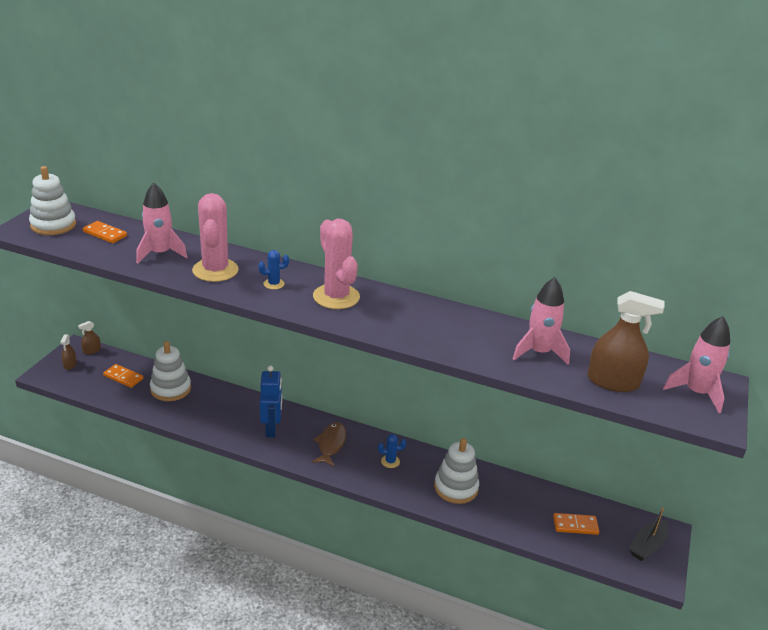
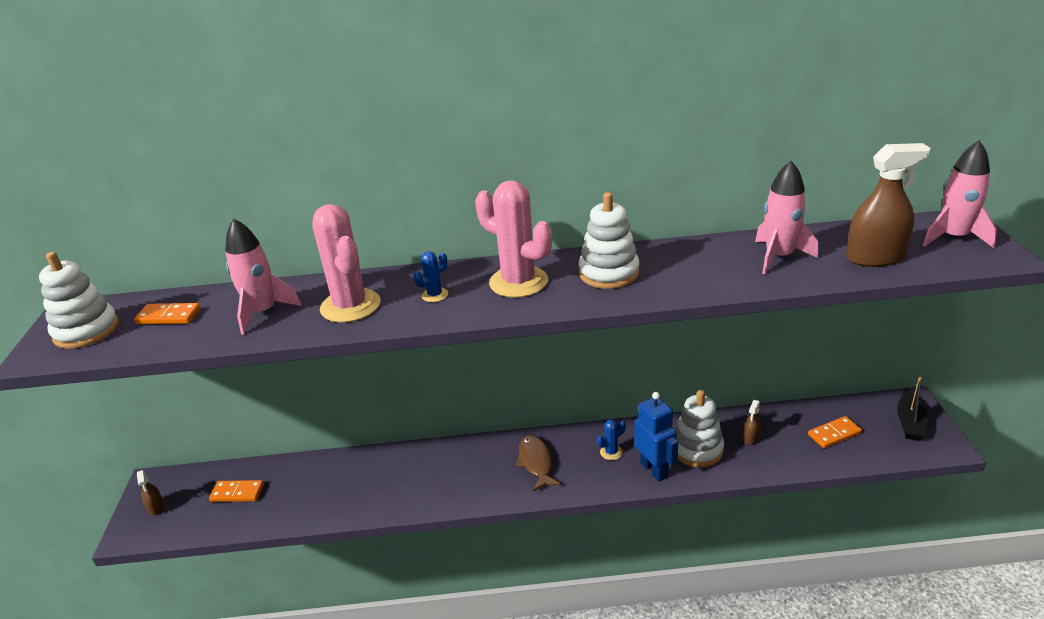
camera: 20 degrees left, 0 degrees up
(92, 351) = (173, 478): brown spray bottle -> brown spray bottle (751, 438)
(170, 389) = (307, 481): white stacking toy -> white stacking toy (609, 273)
(271, 429) = (458, 475): blue robot -> blue robot (654, 469)

